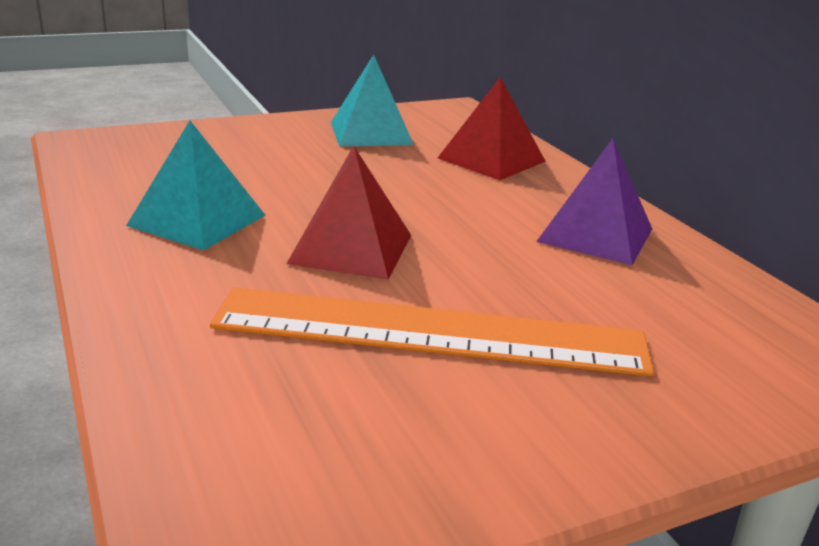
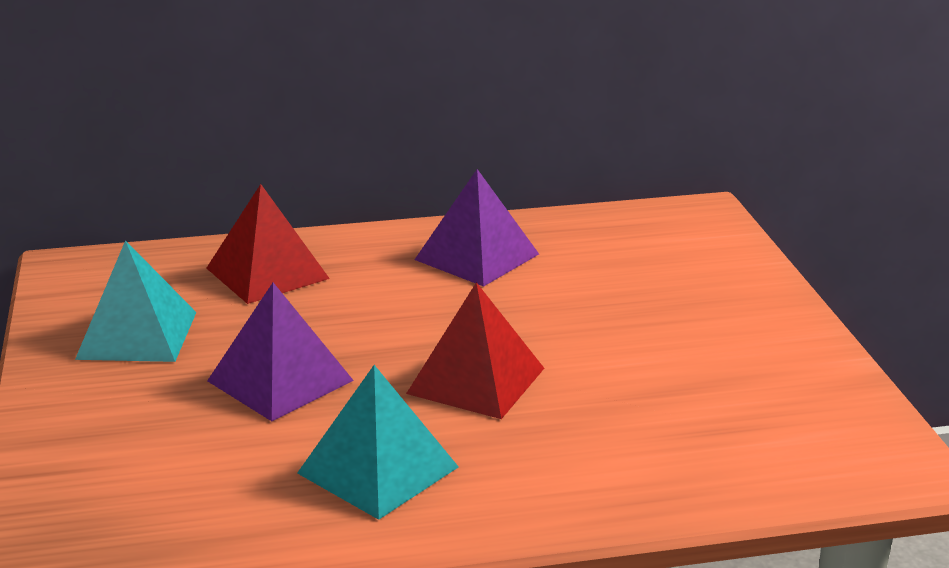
camera: 75 degrees left, 0 degrees up
(324, 178) = (280, 380): none -> purple pyramid
(430, 332) = (639, 360): orange ruler -> none

